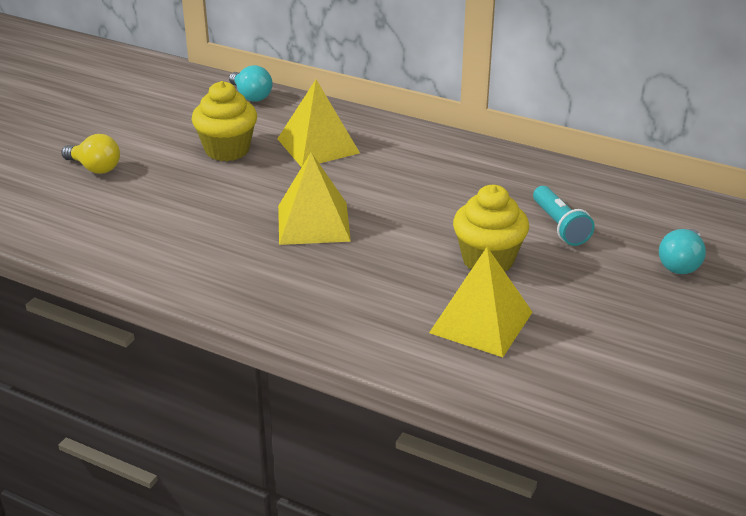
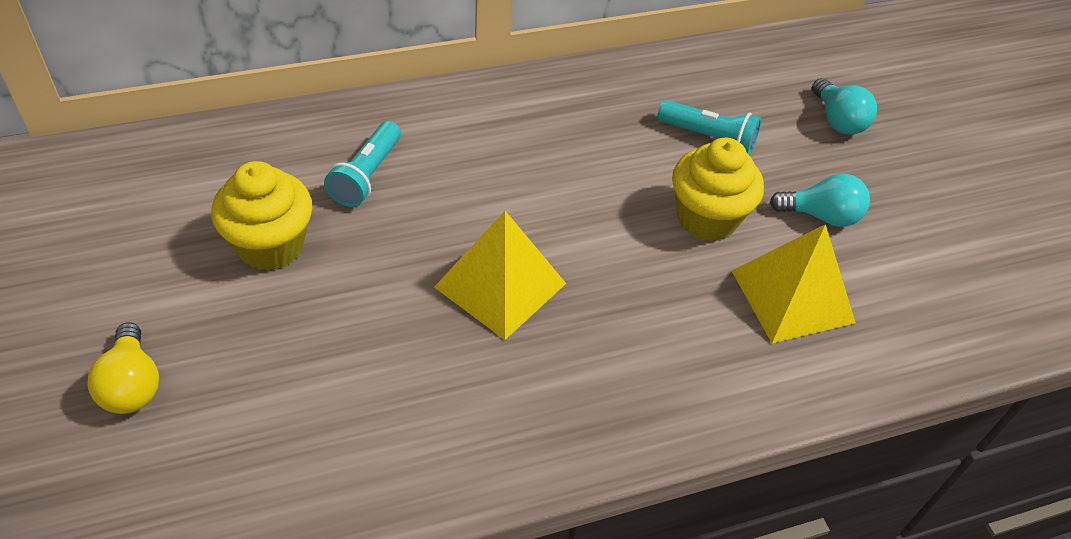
camera: 50 degrees left, 15 degrees up
(95, 168) = (132, 385): yellow light bulb -> yellow light bulb turned 90 degrees clockwise
(251, 96) = (193, 148): turquoise light bulb -> turquoise light bulb (821, 216)
(318, 145) = (367, 176): yellow pyramid -> turquoise flashlight

